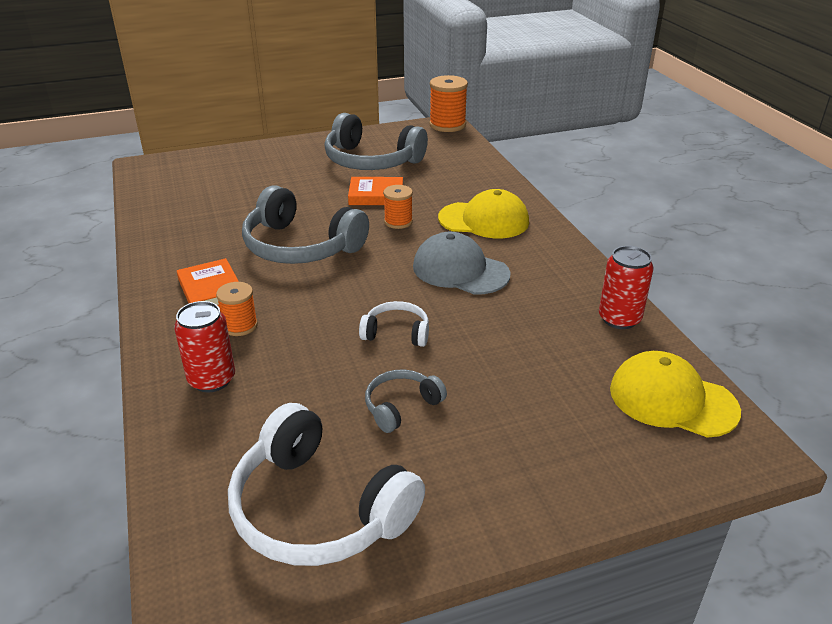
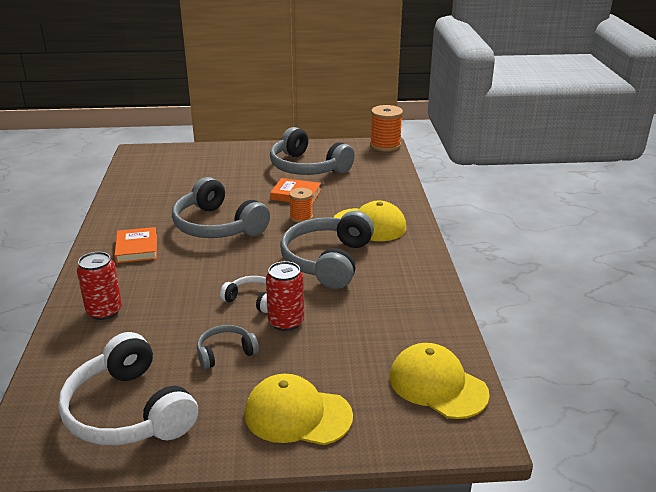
camera: 15 degrees right, 5 degrees down
(240, 326) = (143, 277): orange spool -> none
(460, 270) = (328, 261): grey cap -> grey headphones
(535, 469) = (297, 415): none -> yellow cap
(619, 319) = (433, 317): red can -> red can (286, 322)

